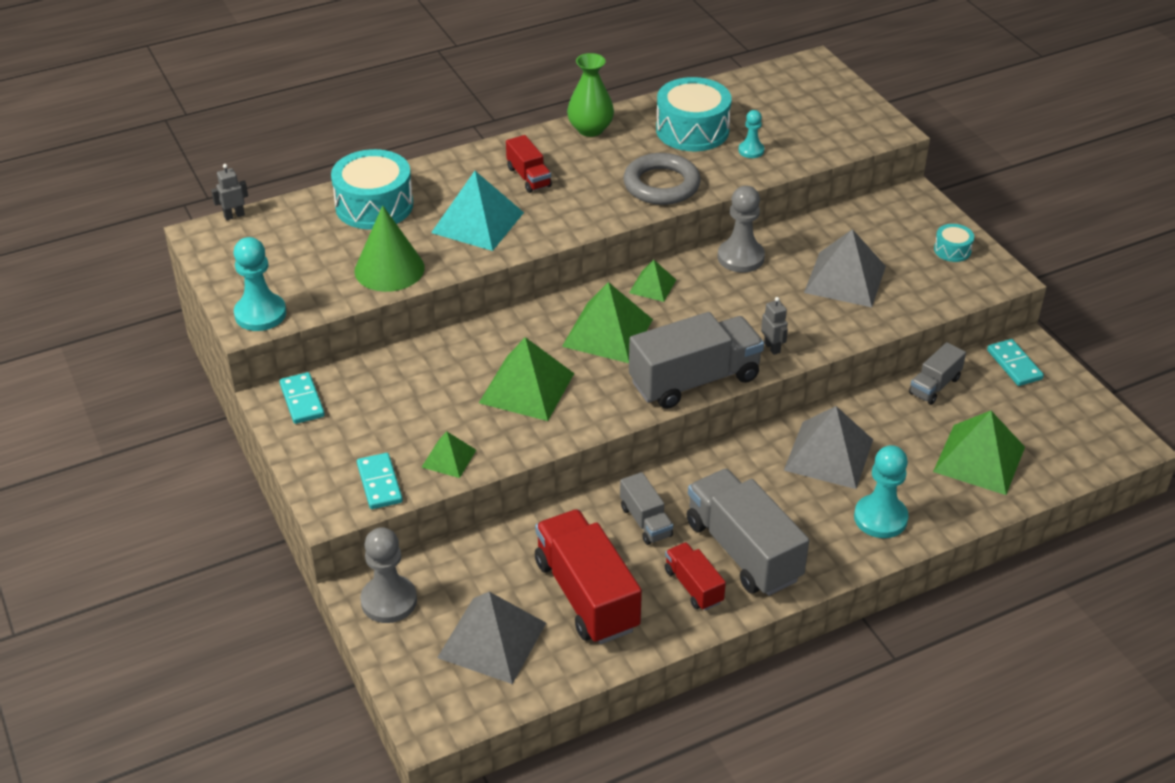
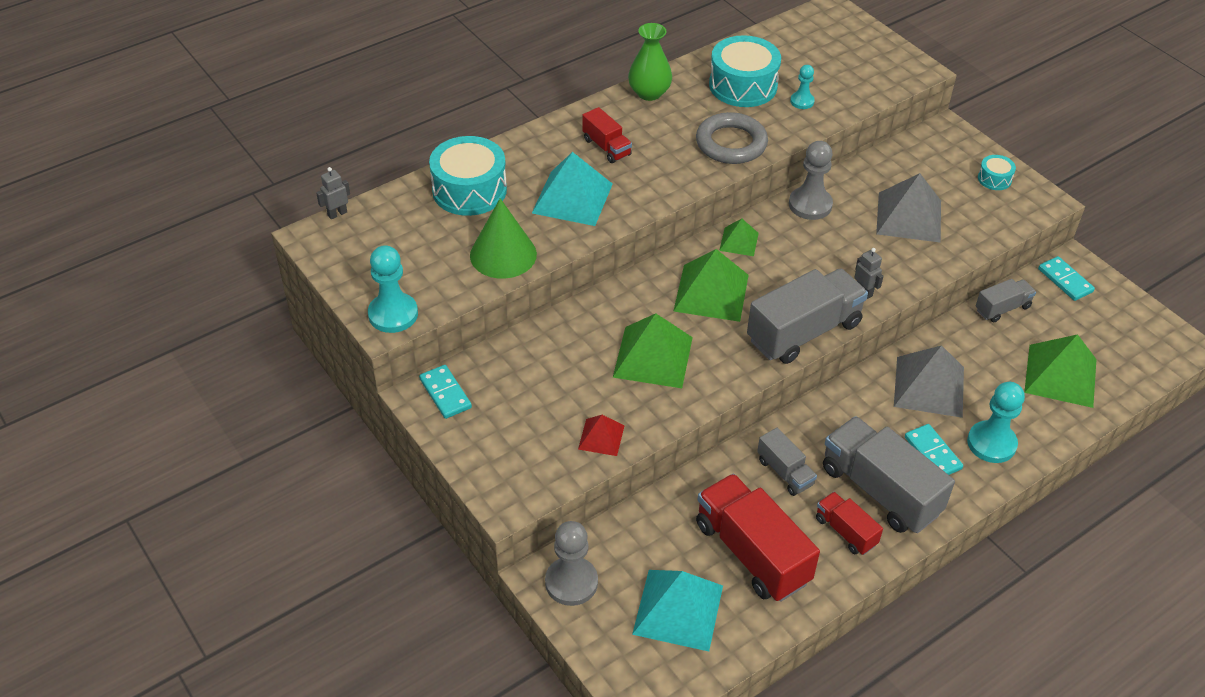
camera: 10 degrees left, 5 degrees up
(379, 483) = (543, 470): turquoise domino -> turquoise domino (932, 453)
(449, 458) = (601, 437): green pyramid -> red pyramid
(492, 640) = (678, 609): grey pyramid -> turquoise pyramid
(934, 386) = (1002, 308): grey truck -> grey truck turned 150 degrees counterclockwise

